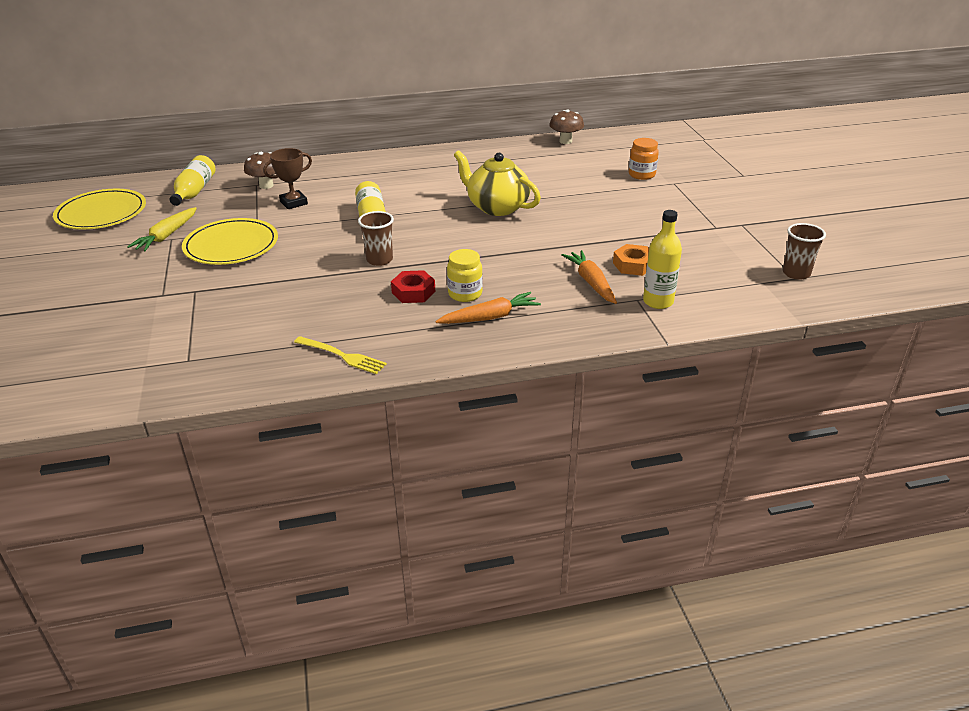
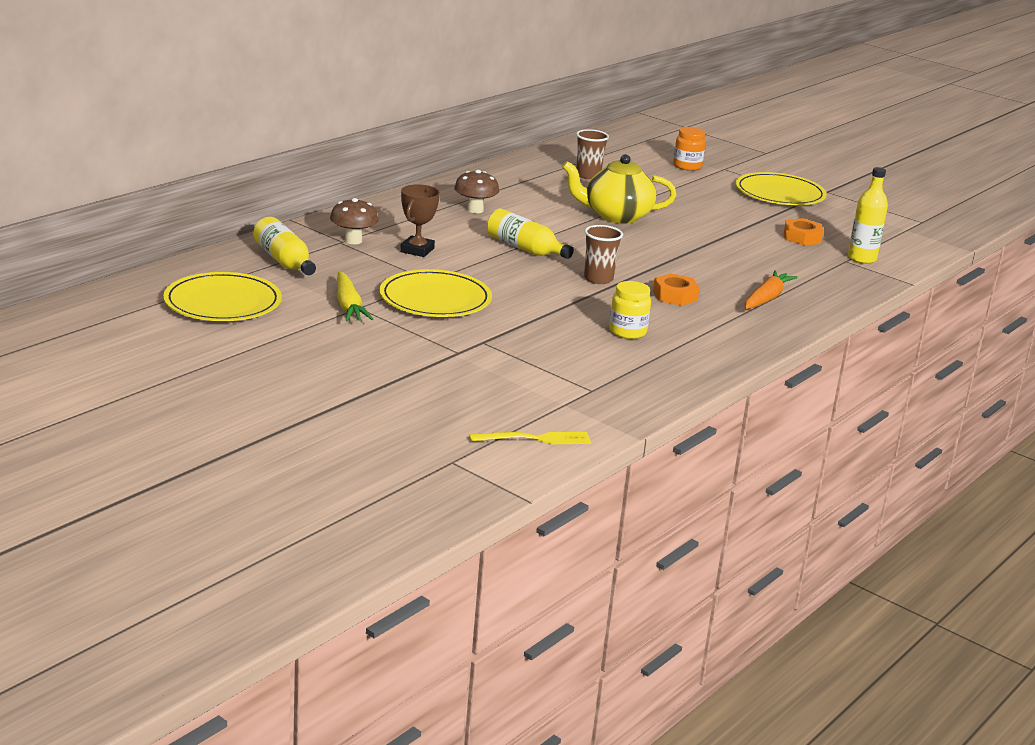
camera: 40 degrees left, 10 degrees down
(343, 356) = (709, 352): yellow fork -> yellow fork (536, 439)
(413, 292) = (675, 296): red nut -> orange nut
(465, 294) = (717, 287): yellow jar -> yellow jar (627, 332)
(565, 141) = (570, 148): brown mushroom -> brown mushroom (475, 210)
(591, 282) = (794, 257): orange carrot -> none
(687, 217) = (779, 194): none -> yellow plate
(796, 273) = (917, 218): brown cup -> brown cup (588, 175)

